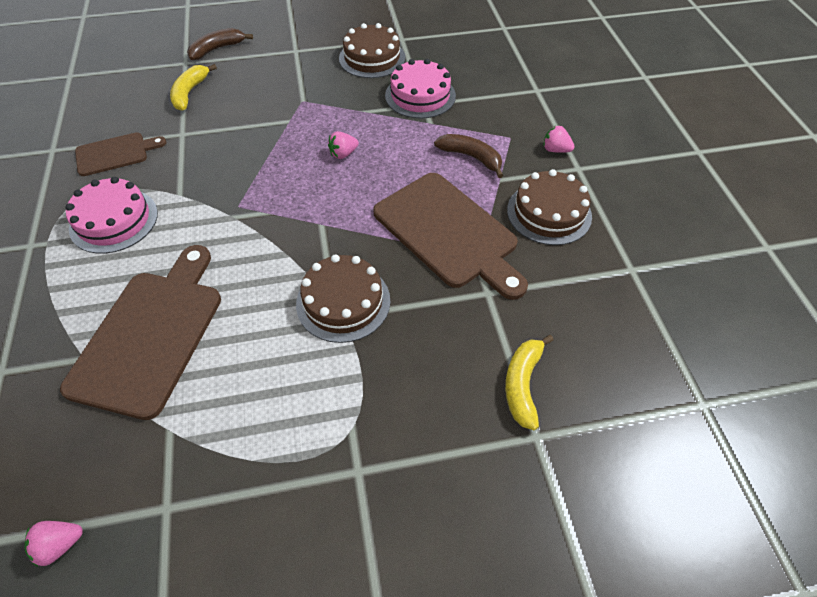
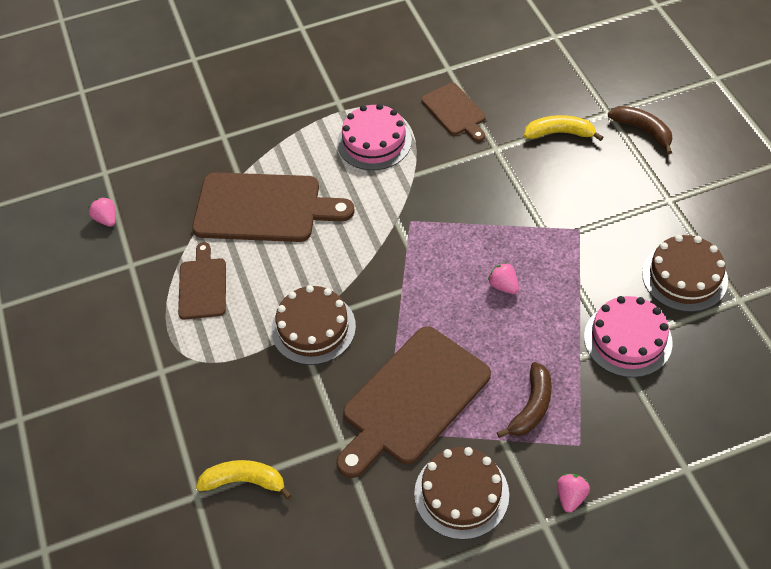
camera: 85 degrees right, 0 degrees up
(241, 412) = (202, 285): none -> brown cutting board

